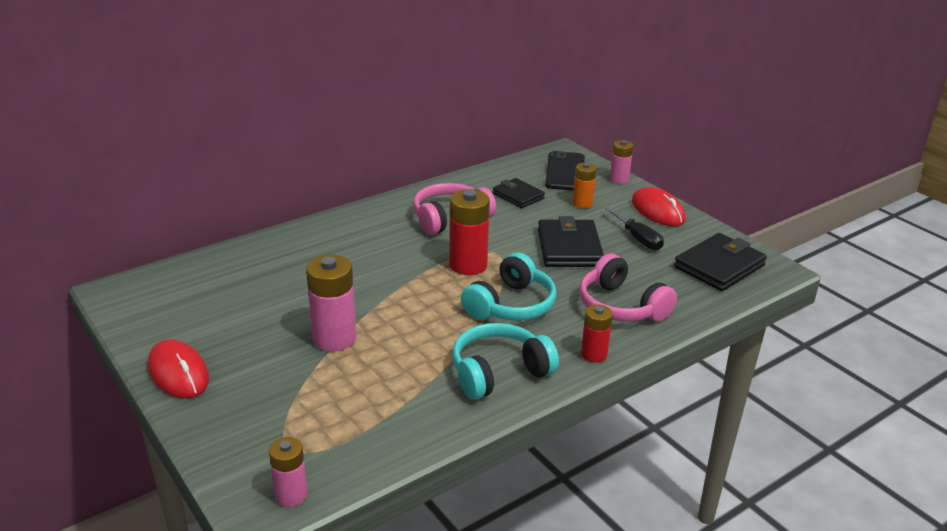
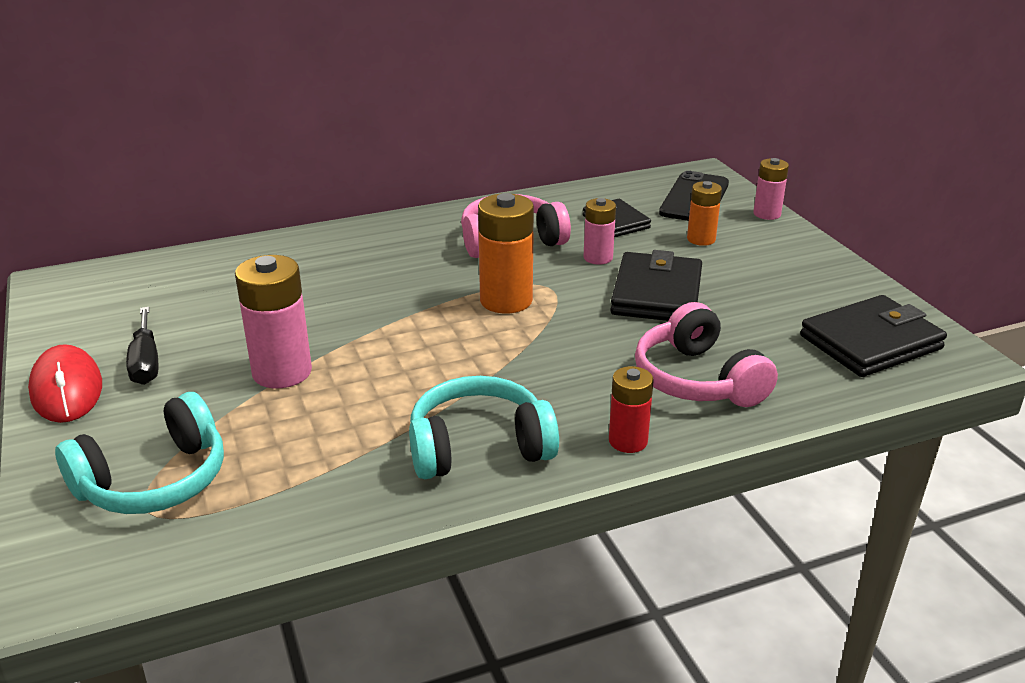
camera: 15 degrees right, 0 degrees up
(291, 495) = (109, 572): pink battery -> pink battery (598, 258)
(468, 265) = (506, 300): red battery -> orange battery
(511, 305) = (539, 359): turquoise headphones -> turquoise headphones (154, 480)
(638, 239) = (762, 292): black screwdriver -> black screwdriver (146, 362)
(657, 211) = (806, 259): red mouse -> none

